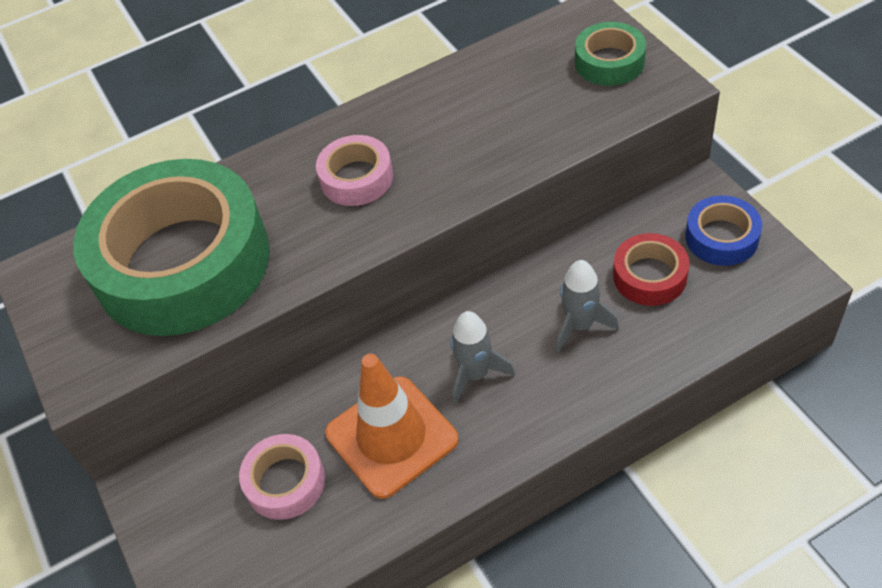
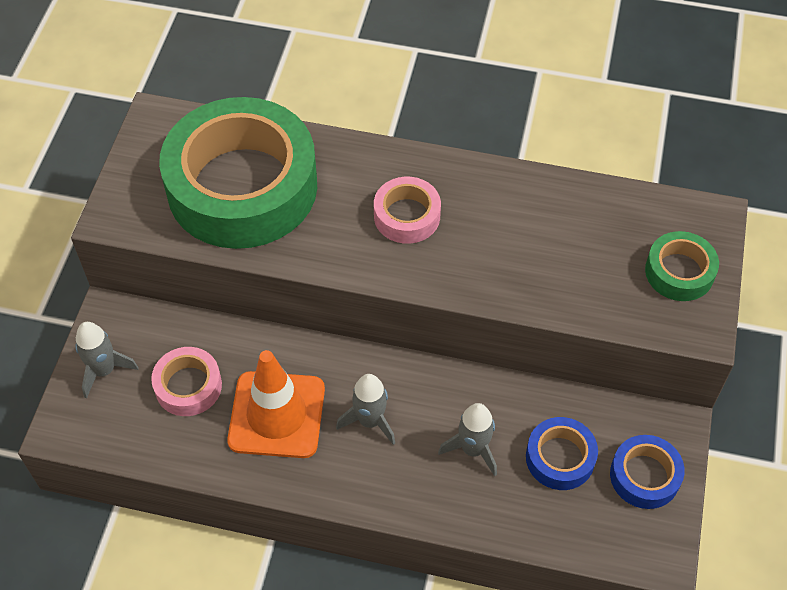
camera: 35 degrees right, 5 degrees up
(188, 537) = (104, 370): none -> grey rocket
(649, 276) = (560, 458): red tape -> blue tape

